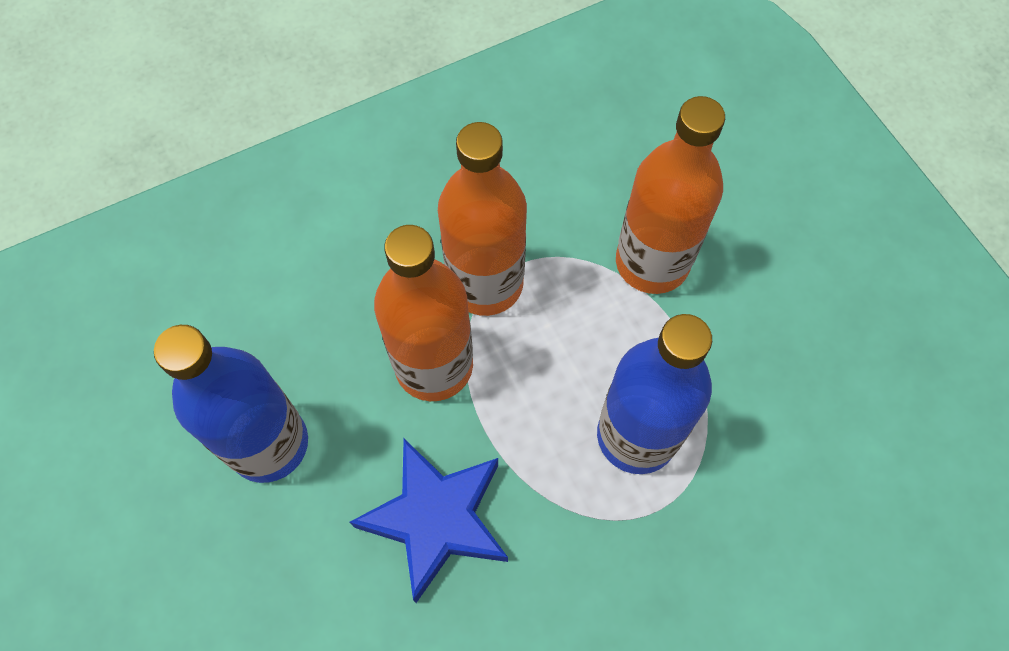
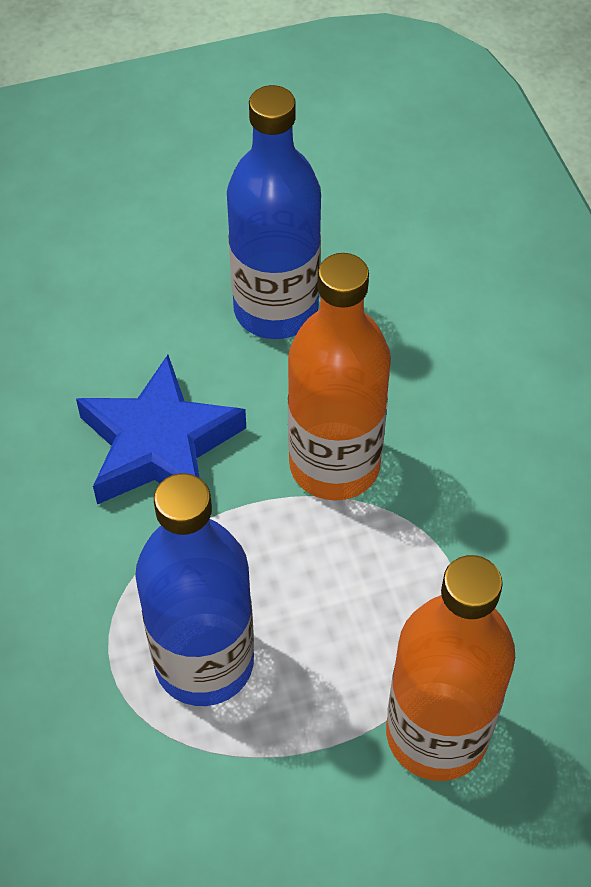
camera: 100 degrees right, 10 degrees down
(485, 283) = (432, 532): orange bottle -> none

